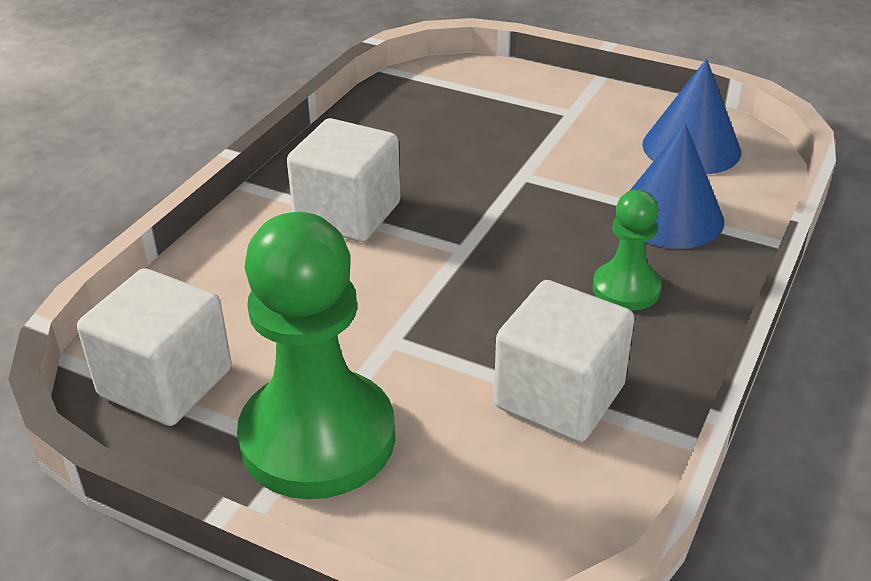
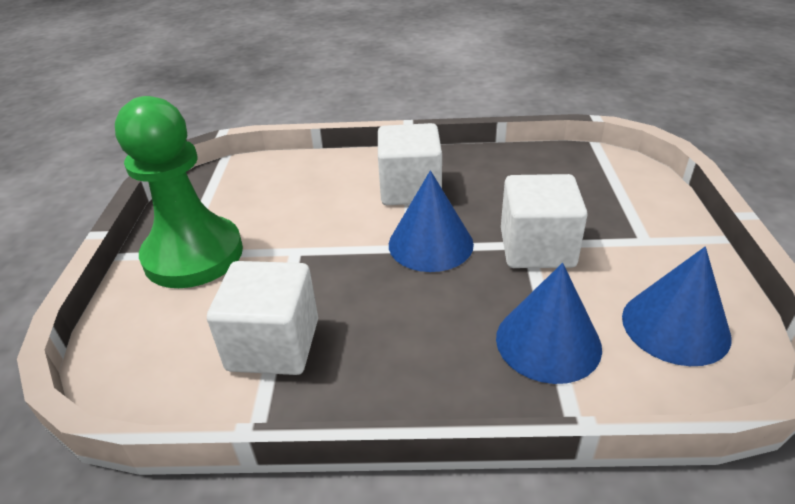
camera: 65 degrees right, 0 degrees up
(166, 382) = (219, 190): white cube -> white cube (537, 248)
(470, 233) = (430, 244): none -> blue cone
(626, 288) = (423, 343): green pawn -> none

